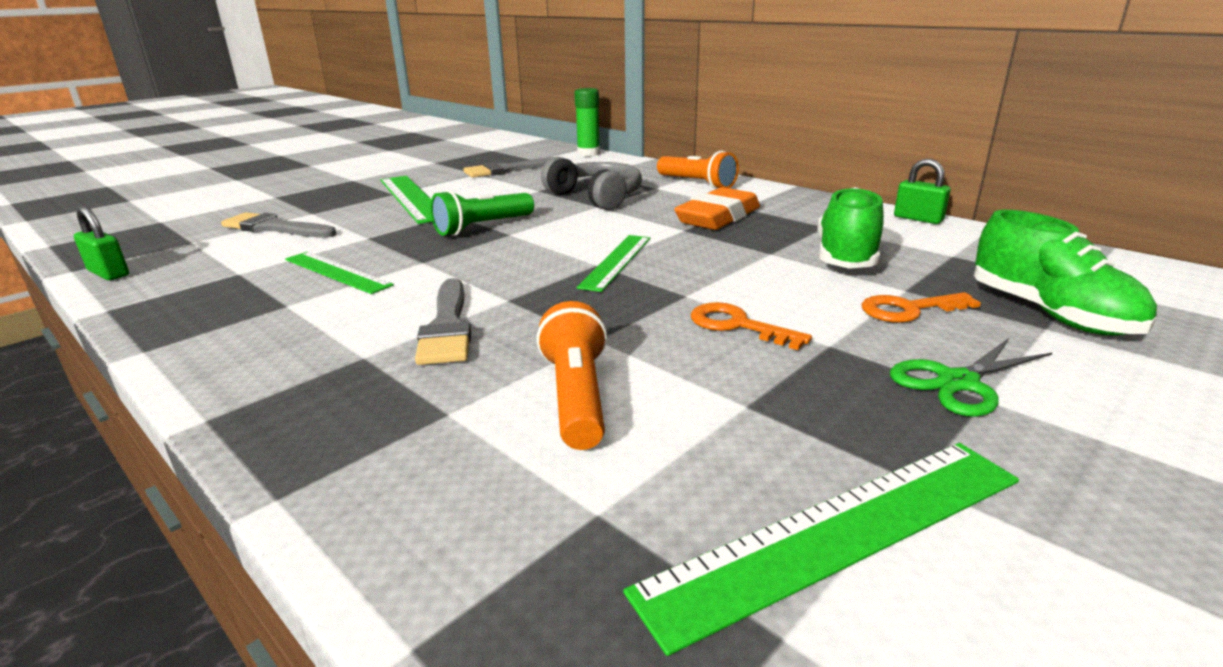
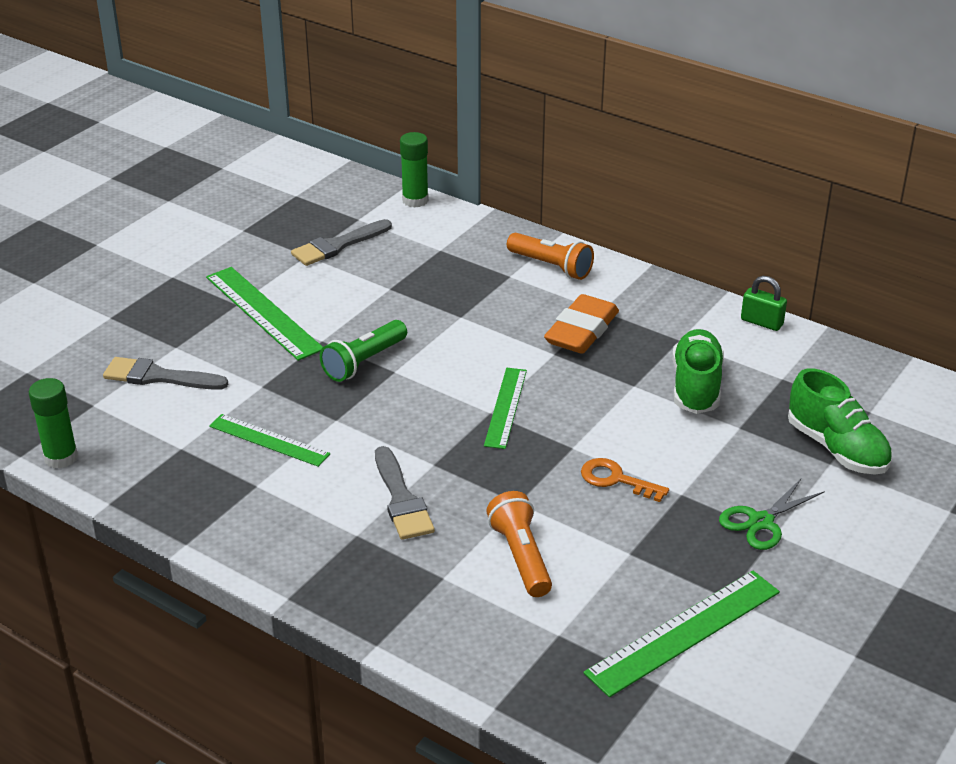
camera: 10 degrees left, 10 degrees up
(108, 273) = (61, 457): green padlock -> green glue stick
(596, 197) = (455, 299): grey headphones -> none
(909, 310) = (739, 452): orange key -> none

